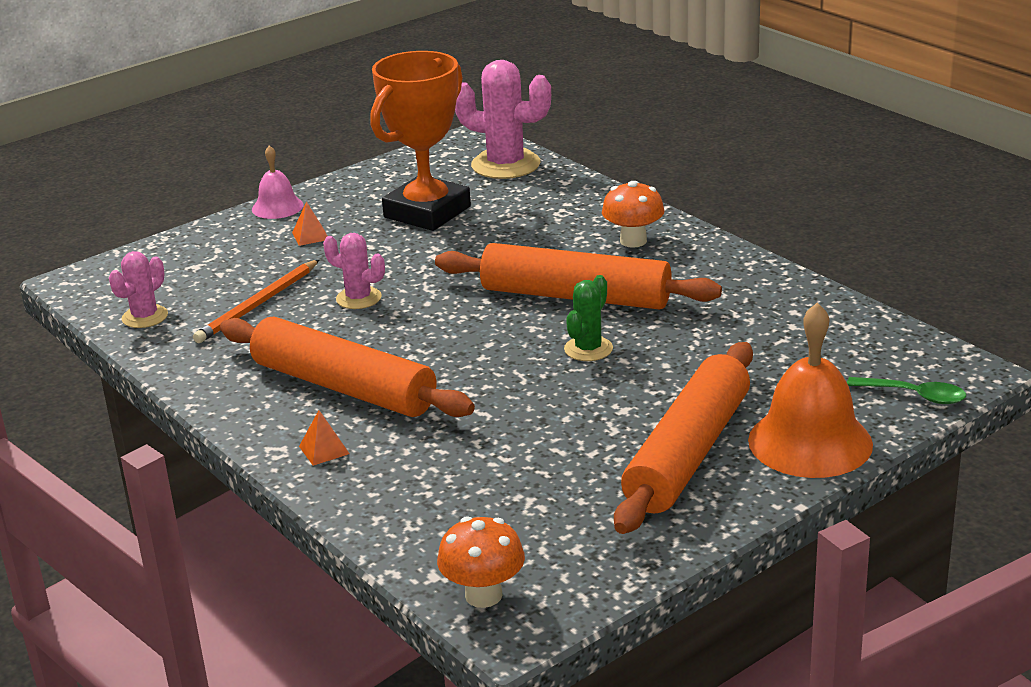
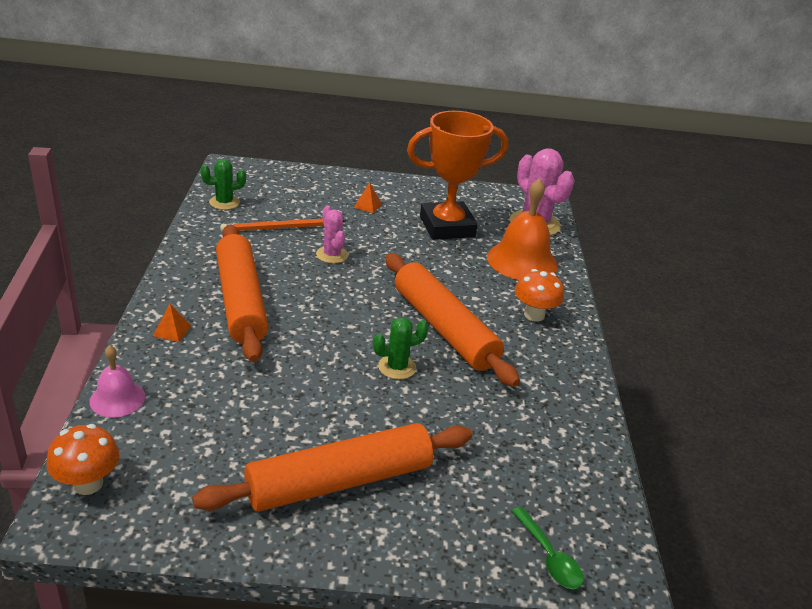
camera: 35 degrees right, 5 degrees up
(145, 317) = (224, 202): pink cactus -> green cactus
(277, 207) = (378, 180): pink bell -> pink bell (117, 398)
(810, 442) = (424, 535): orange bell -> orange bell (522, 261)

